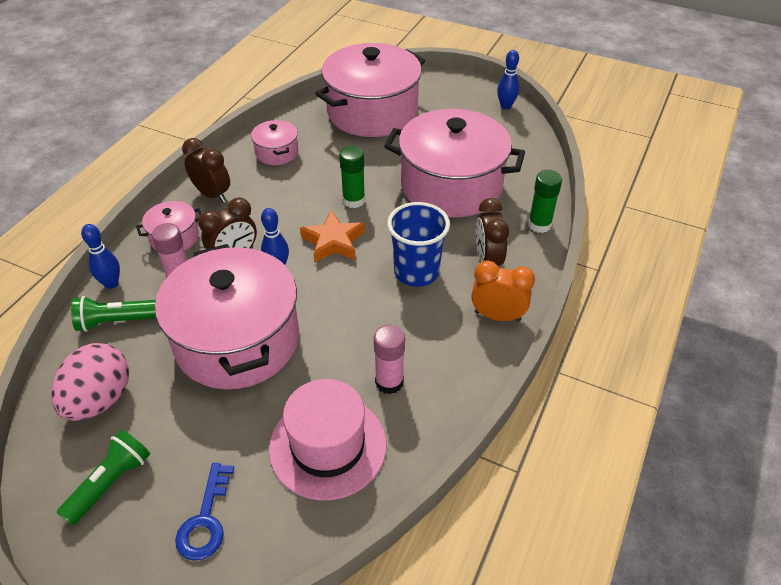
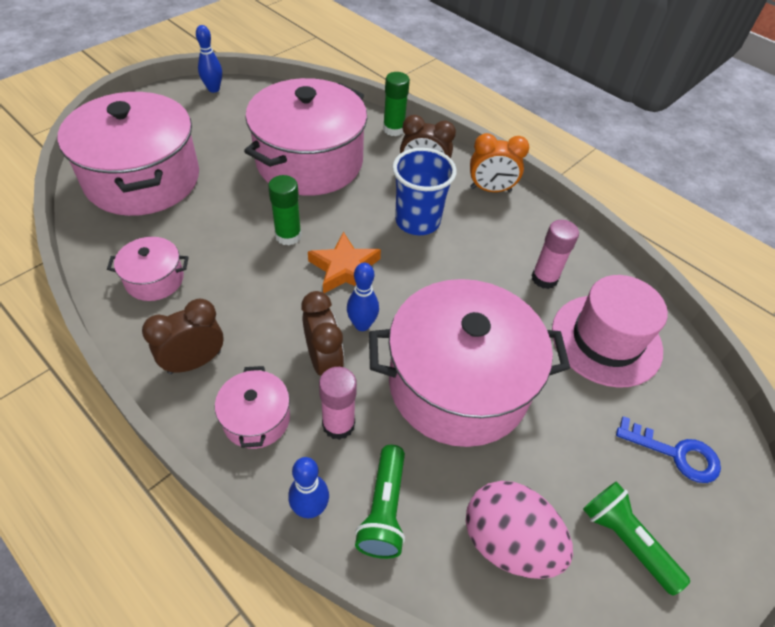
camera: 75 degrees left, 5 degrees up
(497, 316) = (490, 189): orange clock -> orange clock turned 120 degrees counterclockwise

